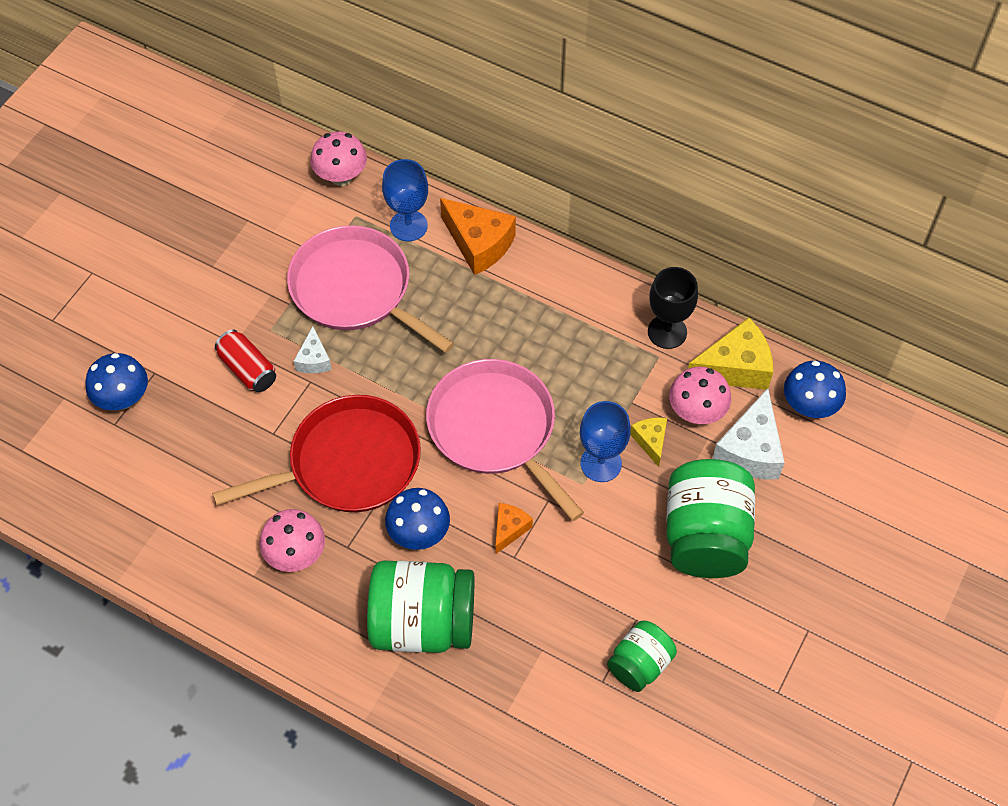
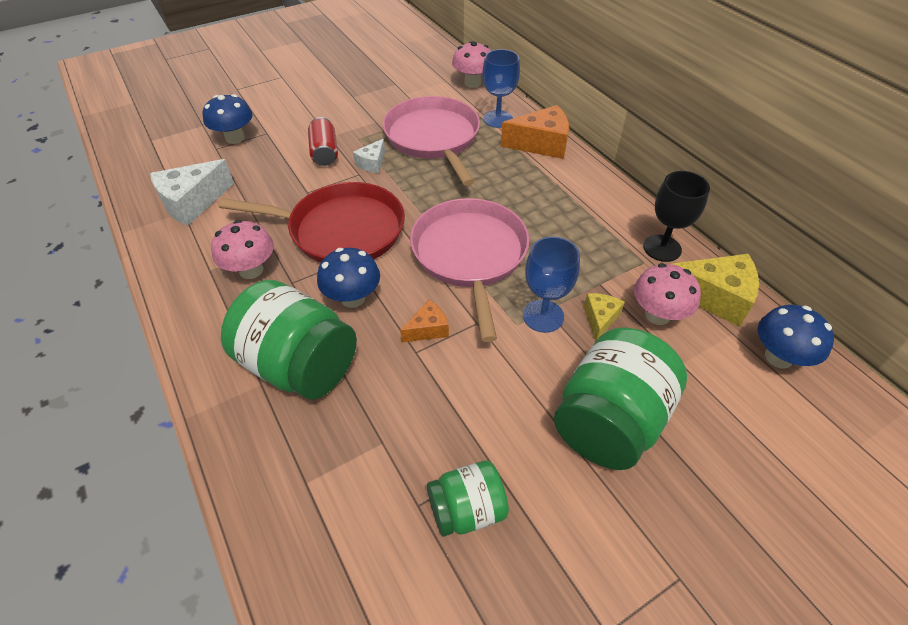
camera: 30 degrees right, 10 degrees down
(479, 244) = (541, 144): orange cheese -> orange cheese turned 75 degrees counterclockwise
(750, 450) = (696, 367): white cheese -> white cheese (192, 202)

